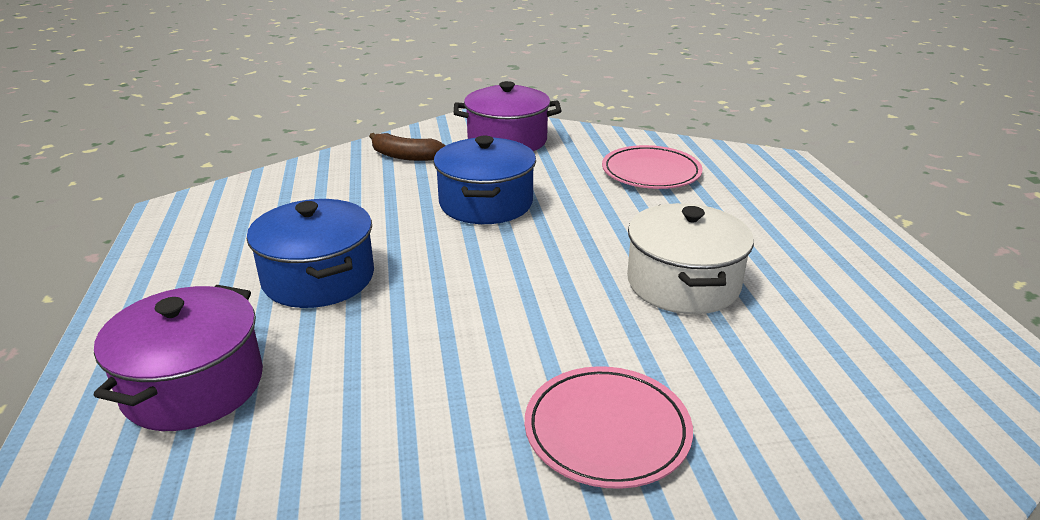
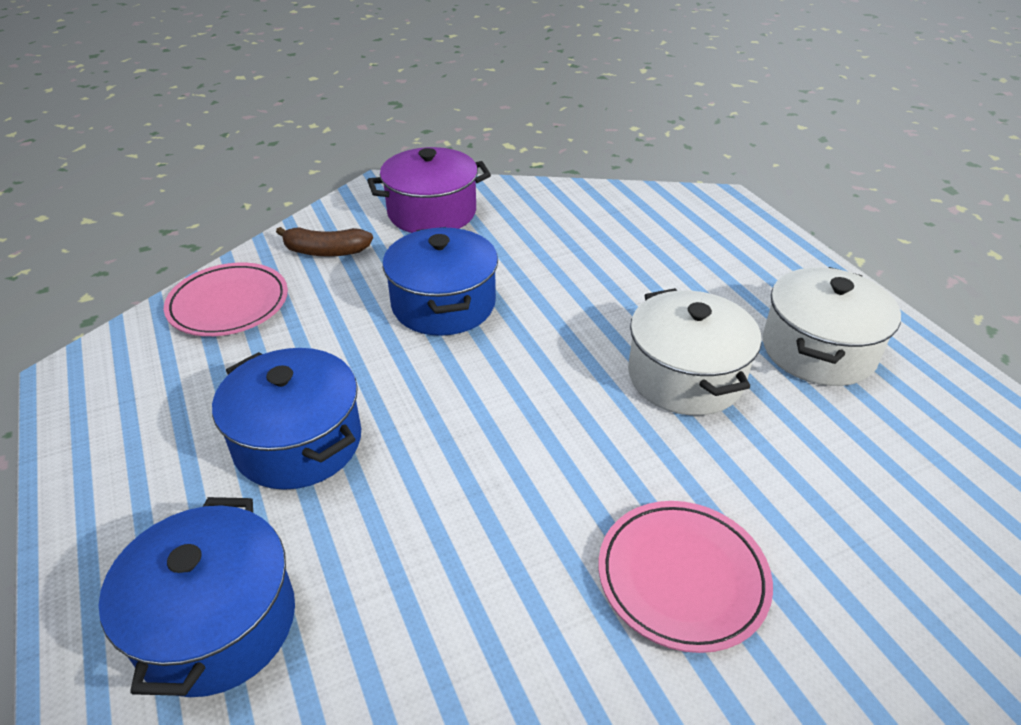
camera: 15 degrees left, 10 degrees up
(193, 385) = (216, 623): purple pot -> blue pot
(651, 172) = (600, 235): pink plate -> pink plate (228, 304)
(828, 283) = (818, 350): none -> white pot

